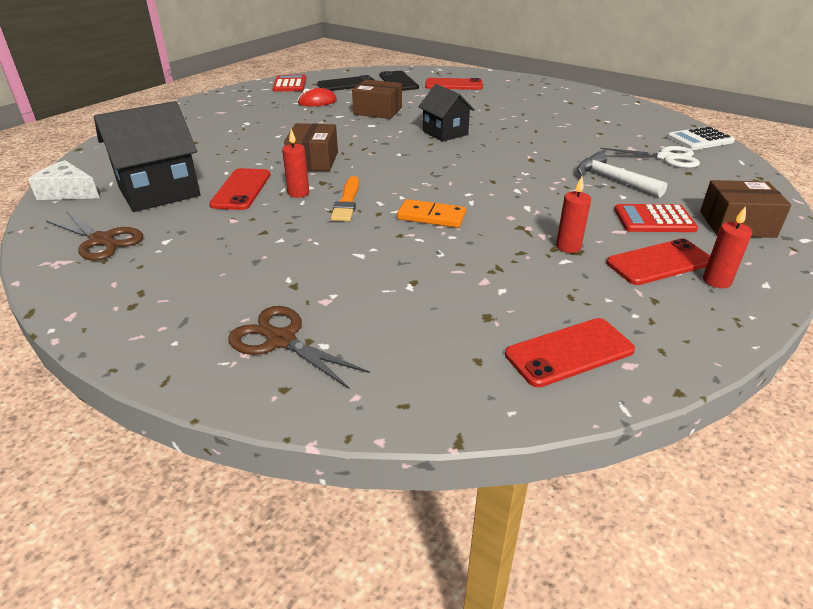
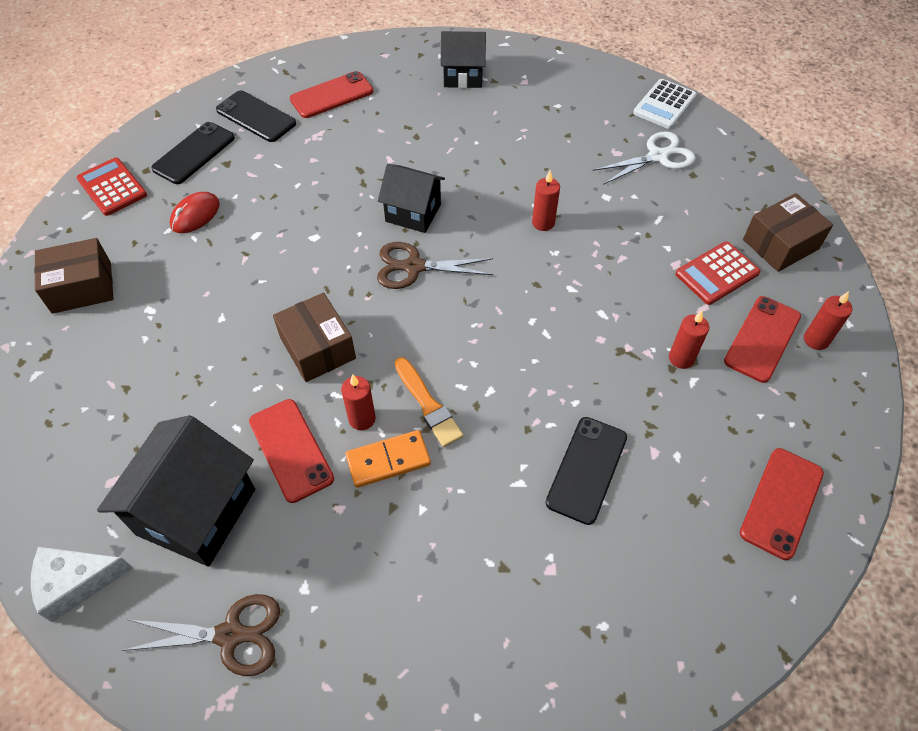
camera: 35 degrees left, 20 degrees up
(281, 340) = (564, 646): brown scissors -> brown scissors (414, 267)
(378, 111) = (293, 201): brown box -> brown box (82, 287)
(418, 268) = (586, 469): none -> black phone
(431, 216) = (531, 381): orange domino -> orange domino (388, 460)
(532, 159) = (543, 223): none -> red candle
(550, 96) = (463, 76): none -> black house
(612, 179) = (640, 222): white hammer -> none

